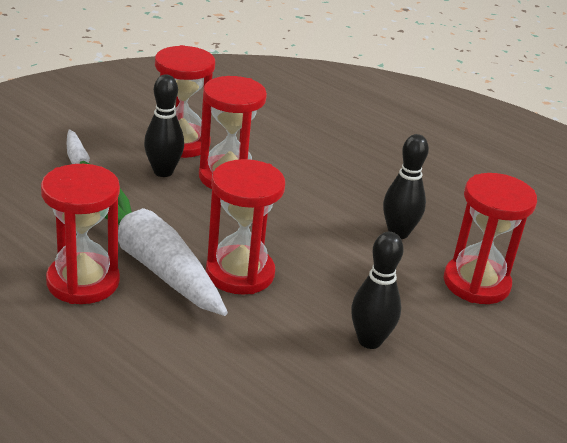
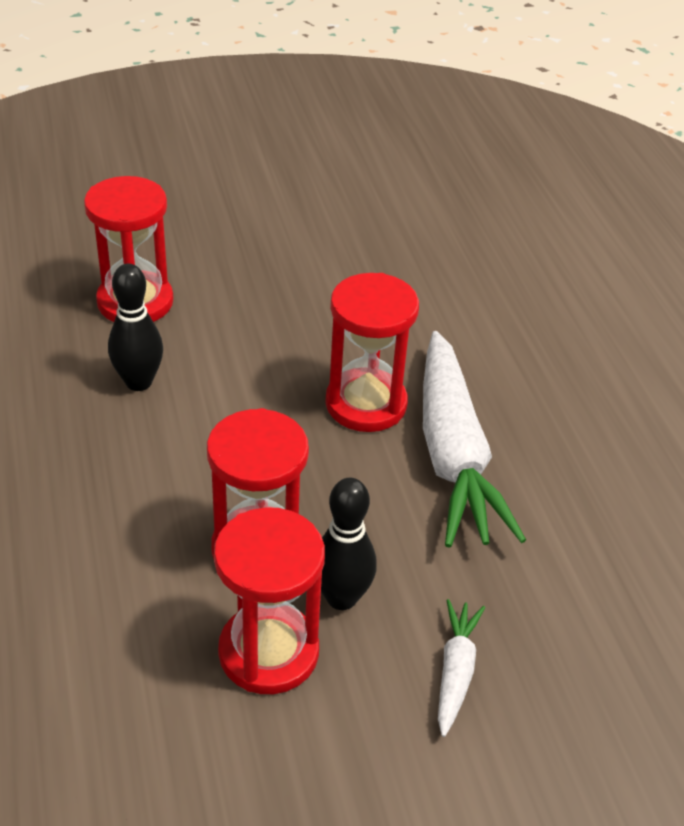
camera: 145 degrees left, 10 degrees up
(83, 282) = (542, 458): red hourglass -> none
(369, 341) = (304, 296): black bowling pin -> none

